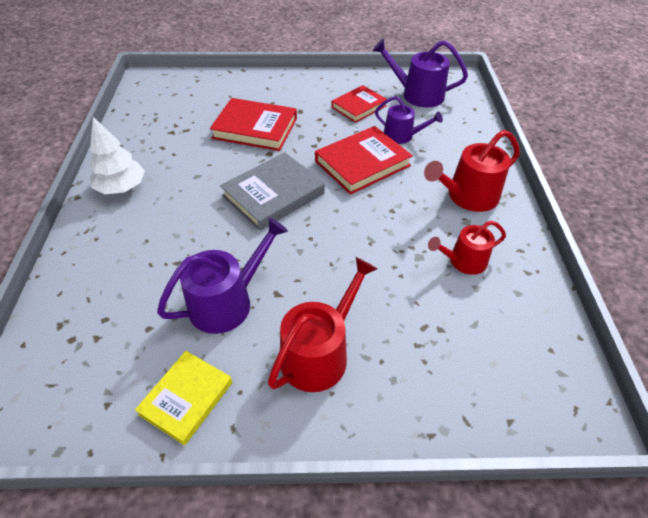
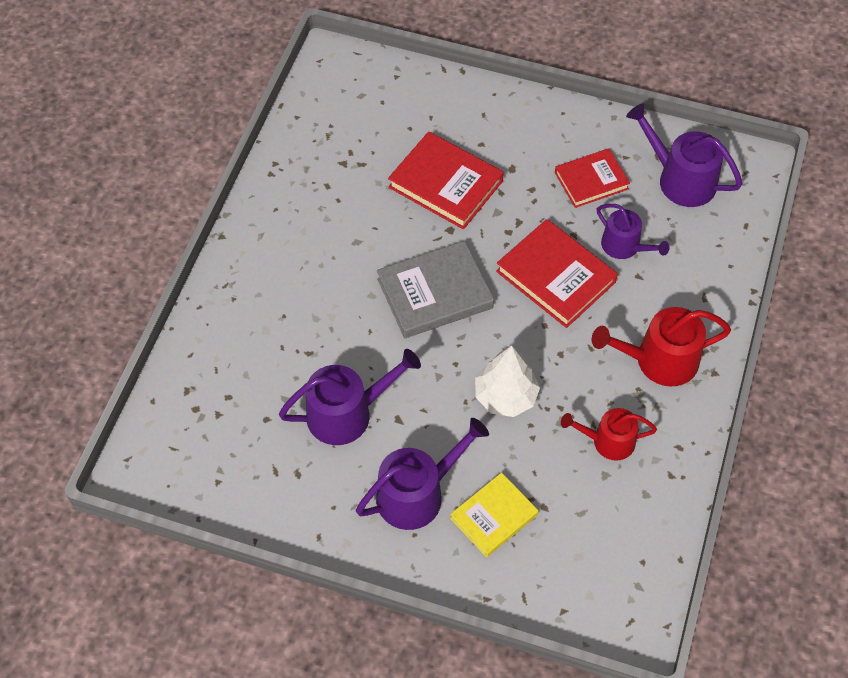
camera: 20 degrees right, 10 degrees up
(122, 188) = (271, 236): white tree -> white tree (505, 396)
(186, 398) = (286, 498): yellow book -> yellow book (493, 516)
(319, 353) = (417, 494): red watering can -> purple watering can
(362, 163) = (555, 277): red book -> red book turned 60 degrees clockwise

